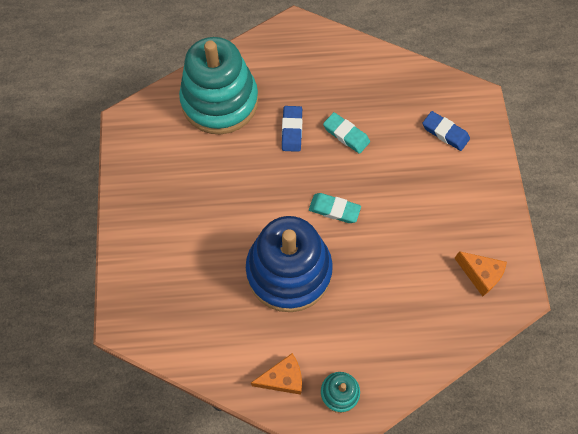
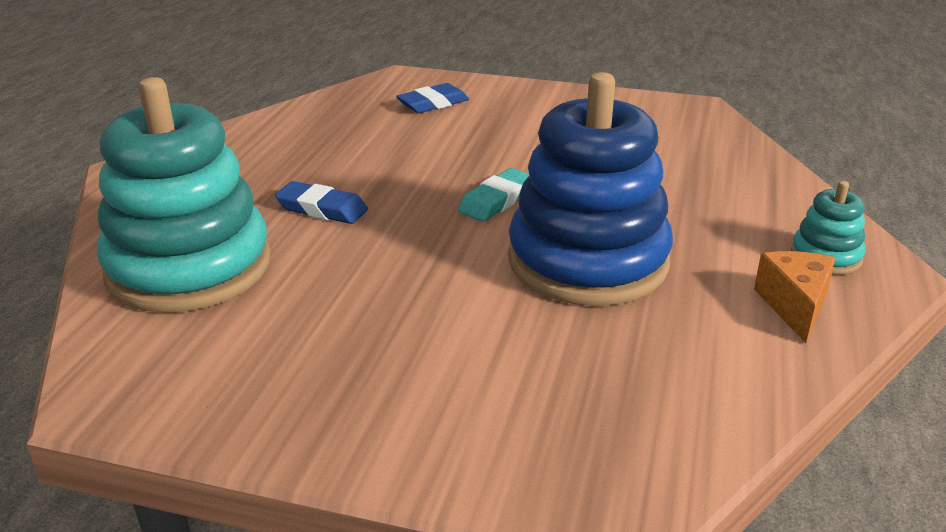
camera: 70 degrees left, 35 degrees down
(346, 135) = (373, 167): turquoise eraser -> none
(480, 275) = (659, 123): orange cheese -> none

